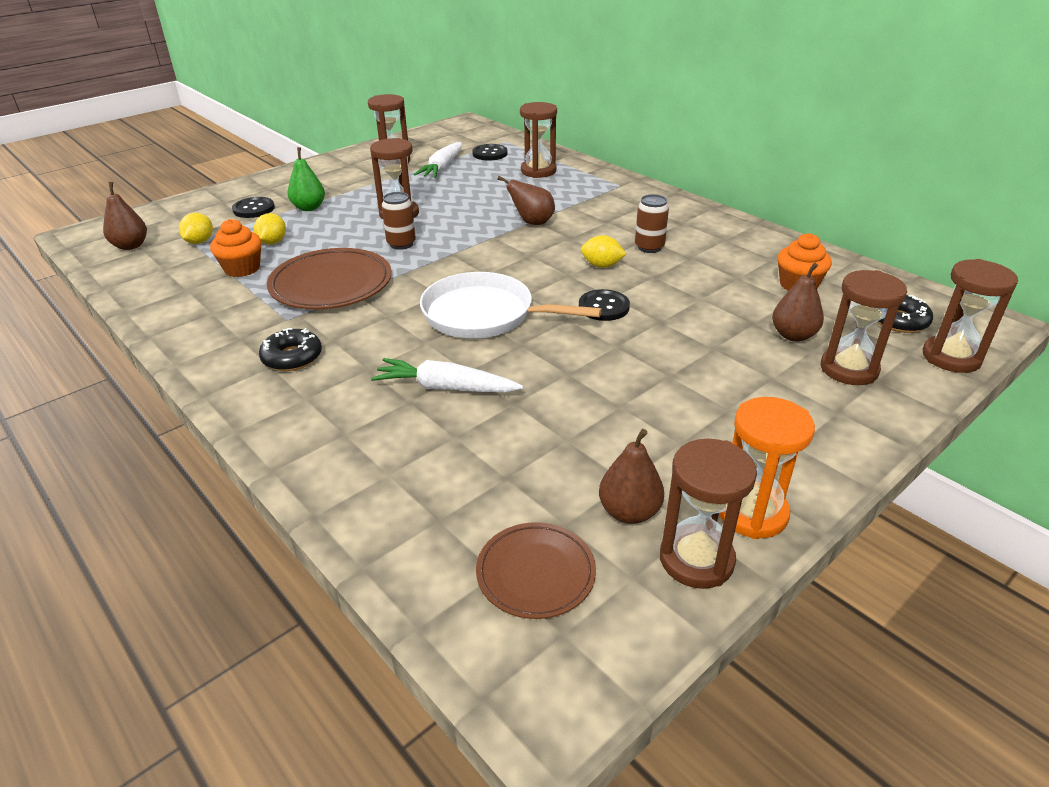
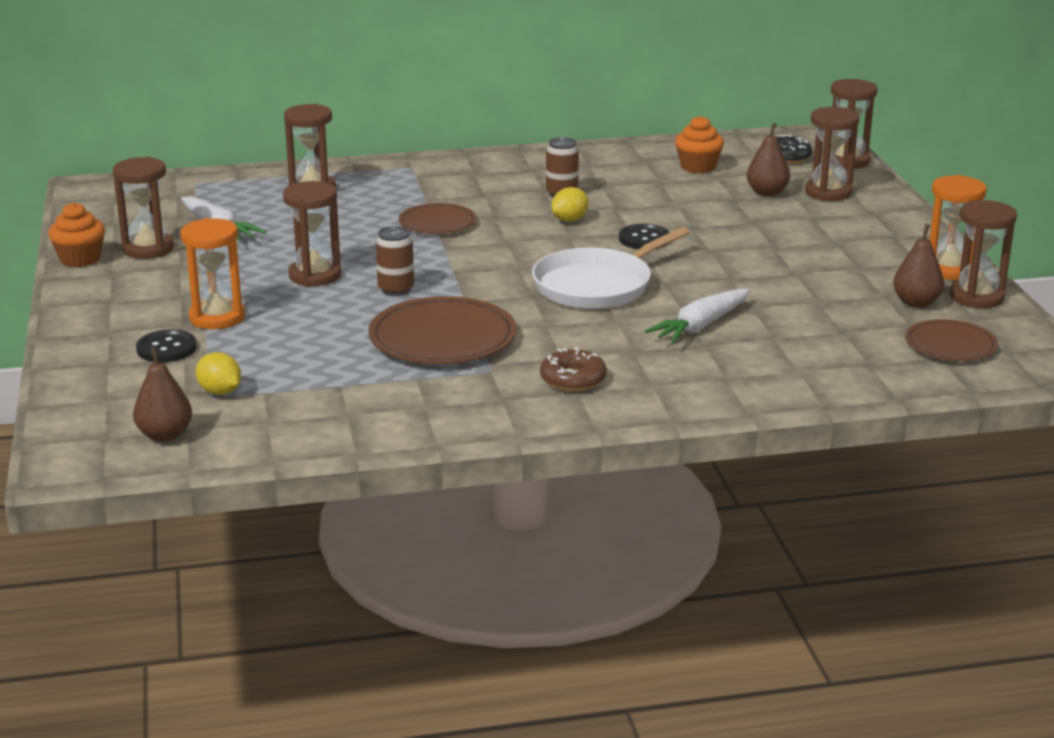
camera: 60 degrees left, 10 degrees down
(242, 268) = (336, 377): orange cupcake -> orange cupcake (80, 259)
(273, 242) = (288, 351): yellow lemon -> none
(292, 357) = (573, 379): black donut -> brown donut
(309, 208) = (217, 318): green pear -> orange hourglass
(490, 154) = (219, 198): black button -> none
(532, 222) = (437, 223): brown pear -> brown plate

